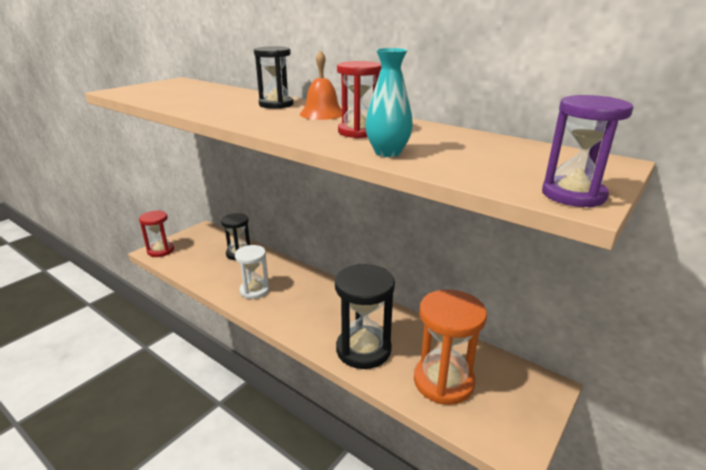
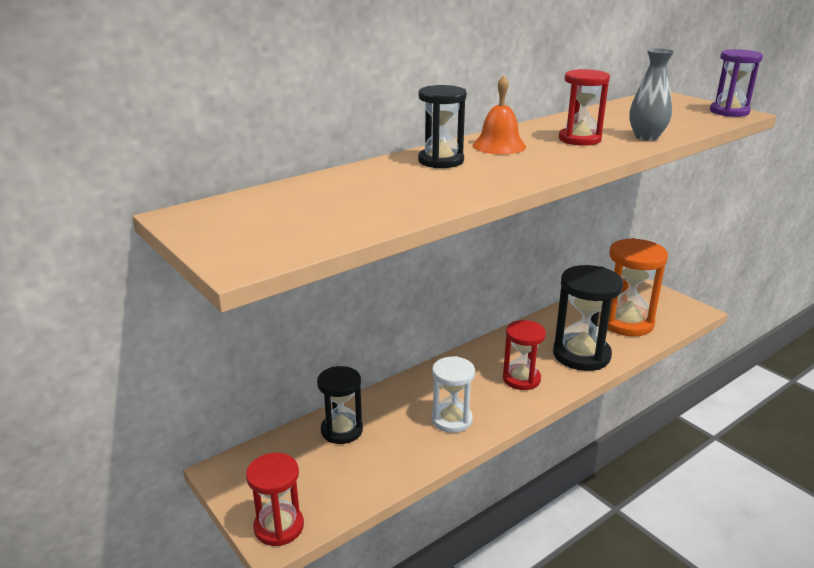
camera: 75 degrees left, 0 degrees up
(313, 317) = (521, 379): none -> red hourglass
(387, 152) = (646, 137): turquoise vase -> grey vase

